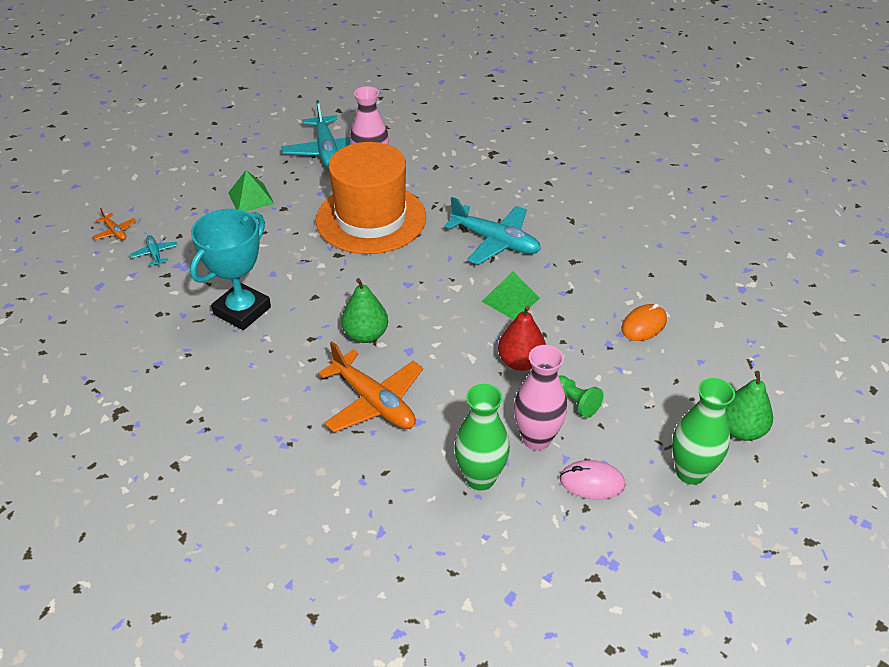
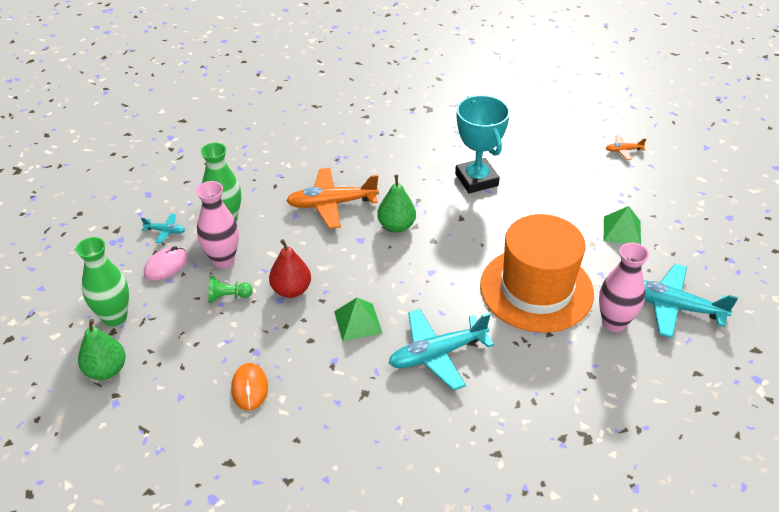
camera: 125 degrees right, 0 degrees up
(155, 254) = (579, 161): turquoise plane -> turquoise plane (165, 231)

